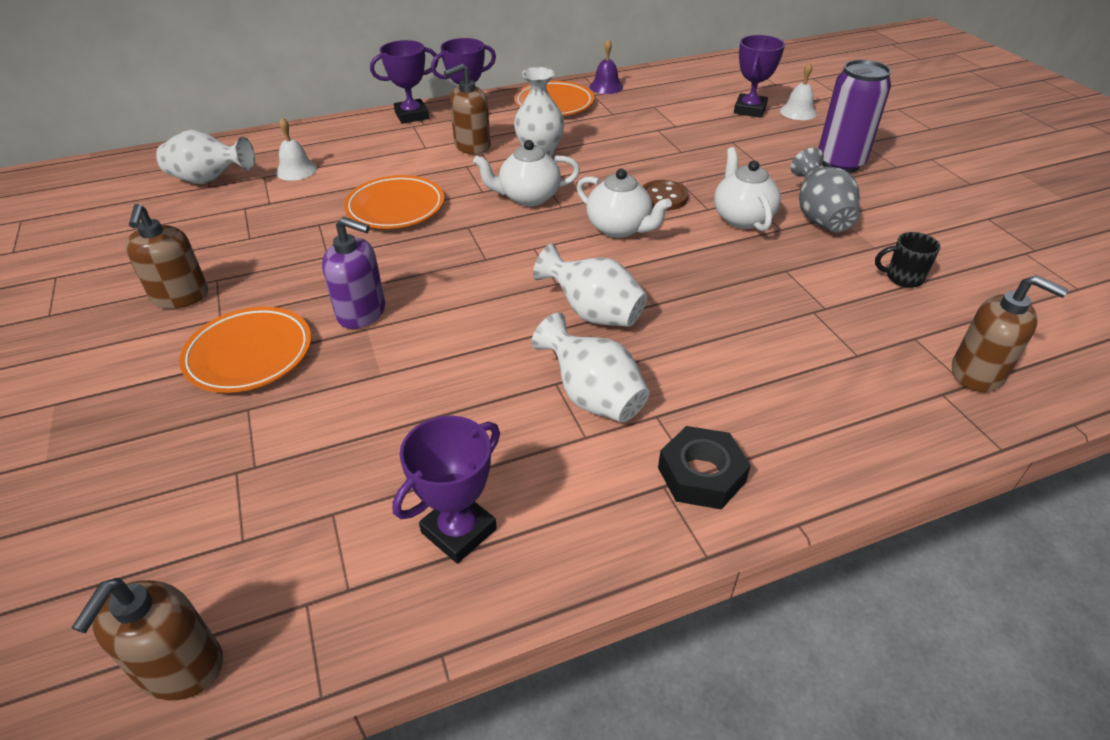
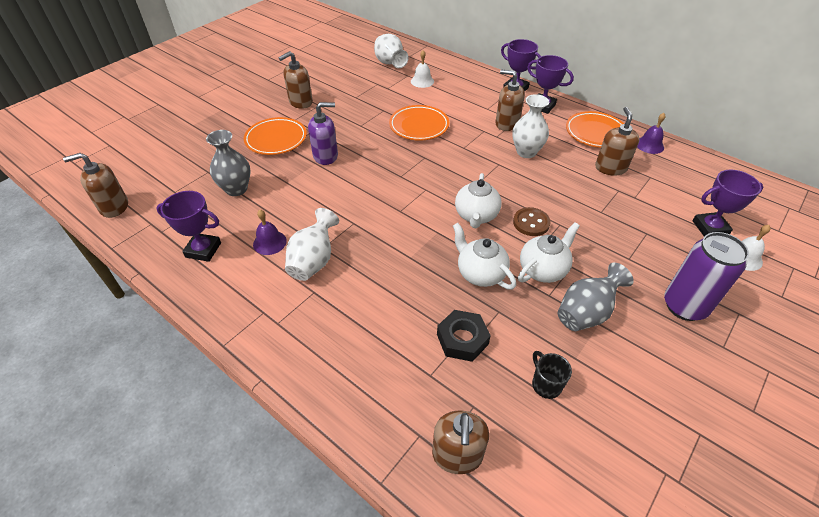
camera: 60 degrees right, 5 degrees up
(333, 442) = (236, 189): none -> grey vase
(362, 312) = (326, 156): purple soap dispenser -> purple soap dispenser turned 90 degrees counterclockwise
(511, 435) = (269, 242): none -> purple bell
(528, 197) = (474, 167): white teapot -> white teapot (480, 273)
(593, 313) = (383, 235): white vase -> none
(619, 119) = (610, 168): none -> brown soap dispenser
(701, 475) = (278, 325): black nut -> black nut (462, 339)

